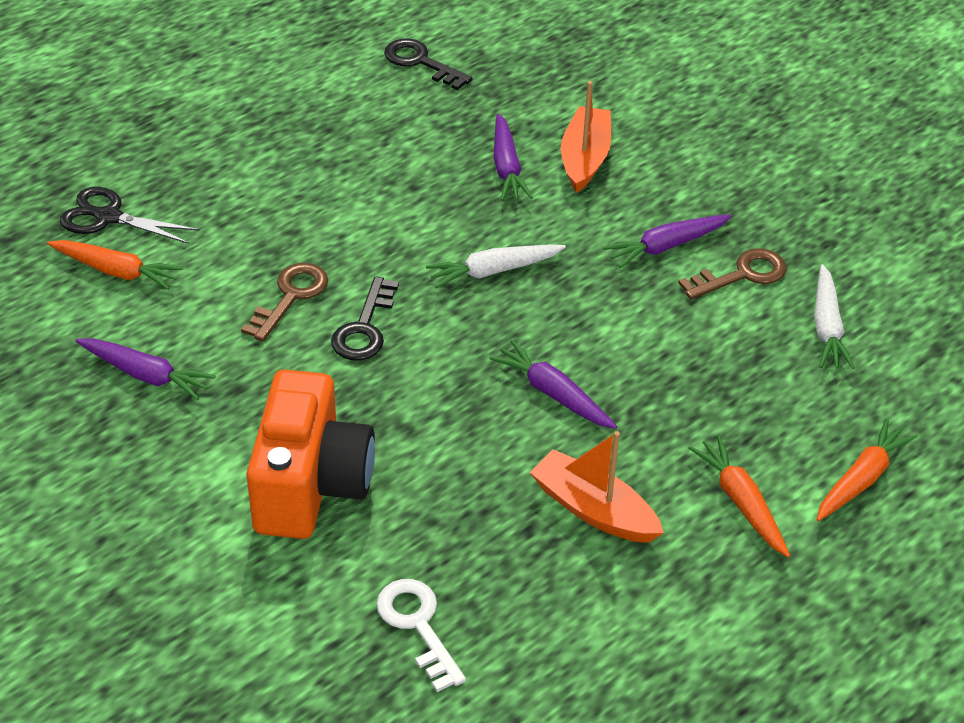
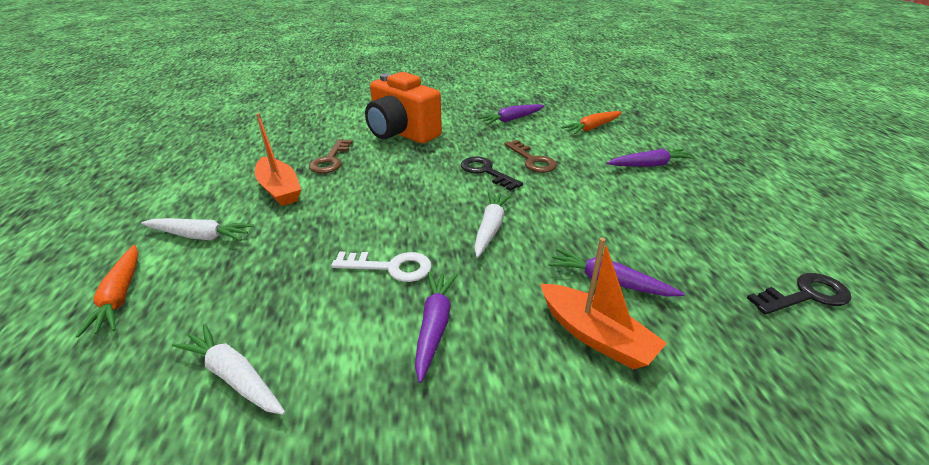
camera: 125 degrees right, 10 degrees down
(108, 217) = (640, 134): black scissors -> none
(418, 625) = (302, 133): white key -> white key (391, 267)
(553, 394) = (365, 208): purple carrot -> purple carrot (649, 165)
(593, 510) = (279, 189): orange boat -> orange boat turned 75 degrees clockwise
(741, 502) = (200, 236): orange carrot -> white carrot
(742, 275) = (353, 357): brown key -> brown key (330, 160)

